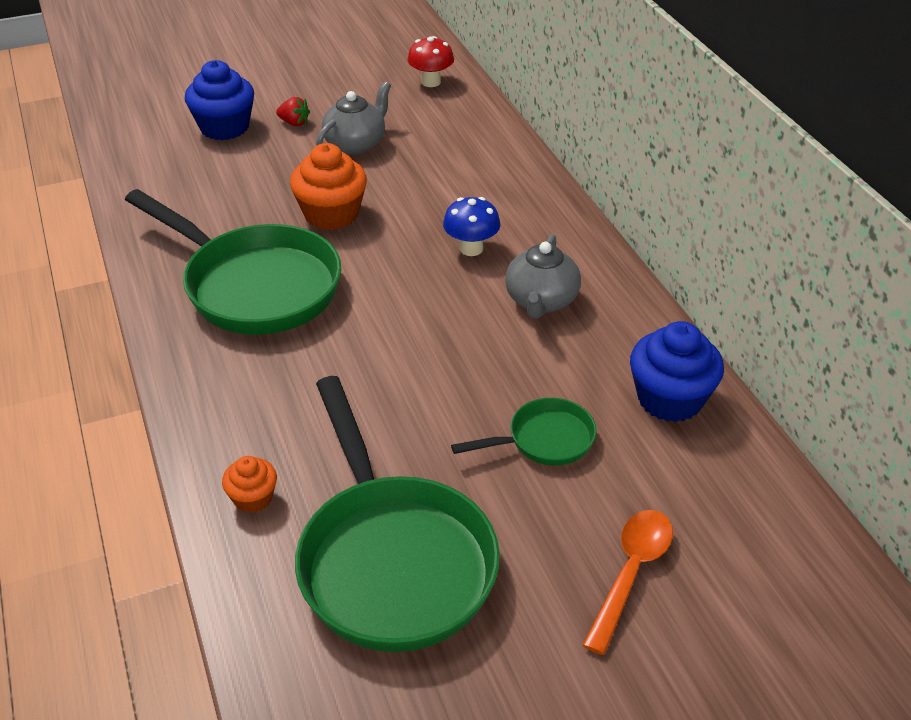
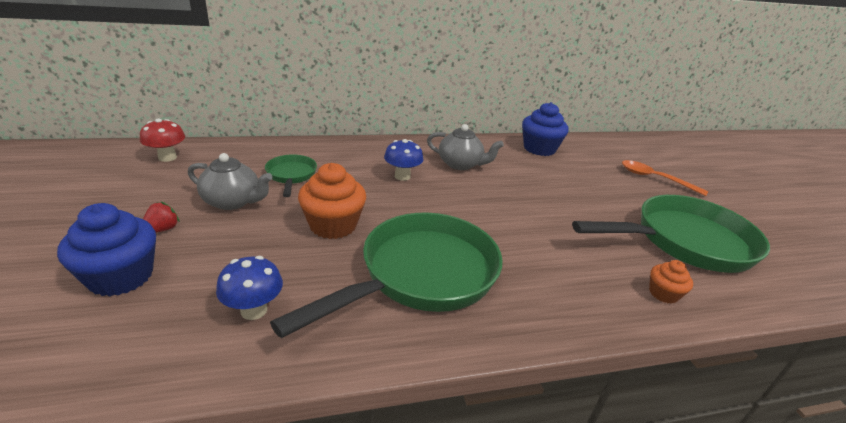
camera: 85 degrees left, 10 degrees down
(191, 198) = (254, 310): none -> blue mushroom
(356, 144) = (232, 202): grey teapot -> grey teapot turned 150 degrees clockwise
(544, 440) = (576, 183): green pan -> green pan (291, 176)

